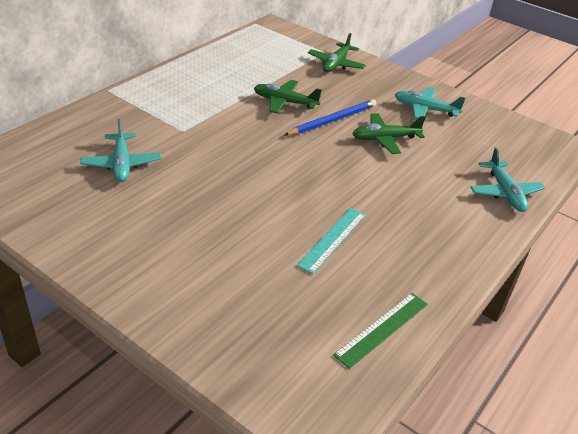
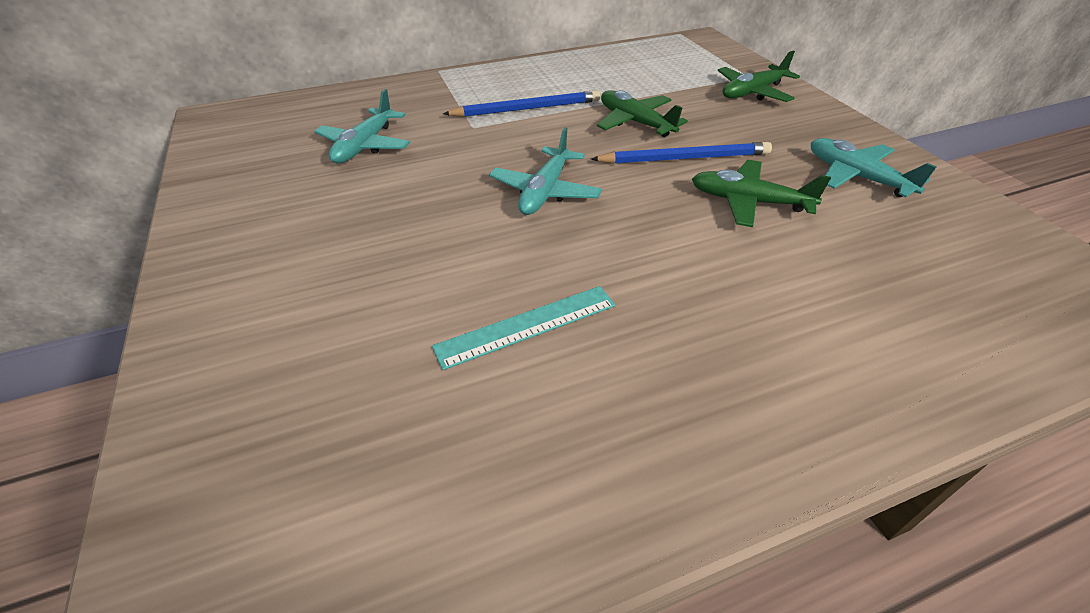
camera: 35 degrees right, 5 degrees up
(206, 108) = (526, 109): none -> blue pencil
(382, 329) = (459, 528): green ruler -> none
(505, 193) = (928, 355): turquoise plane -> turquoise plane (545, 192)

